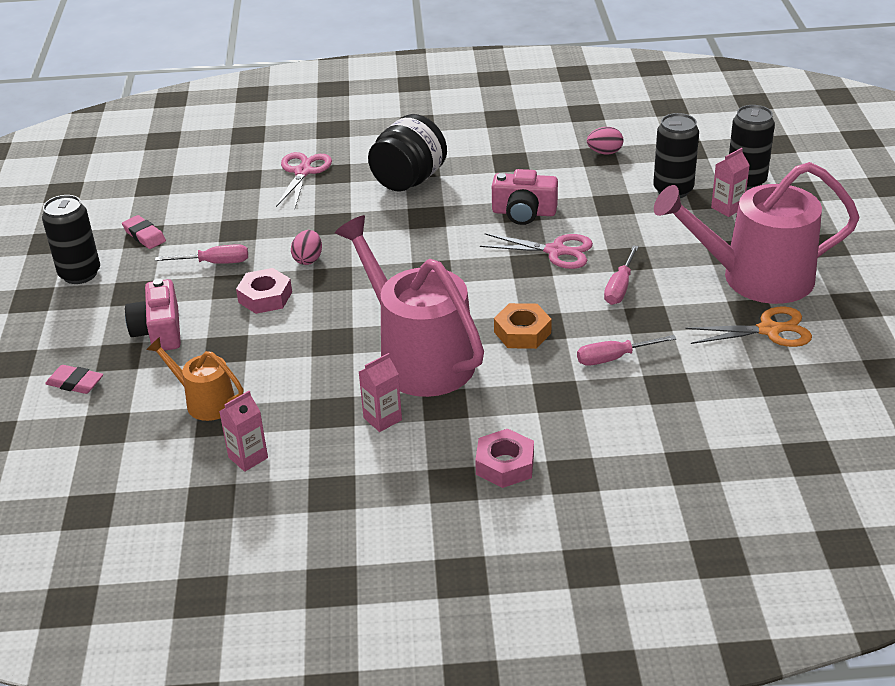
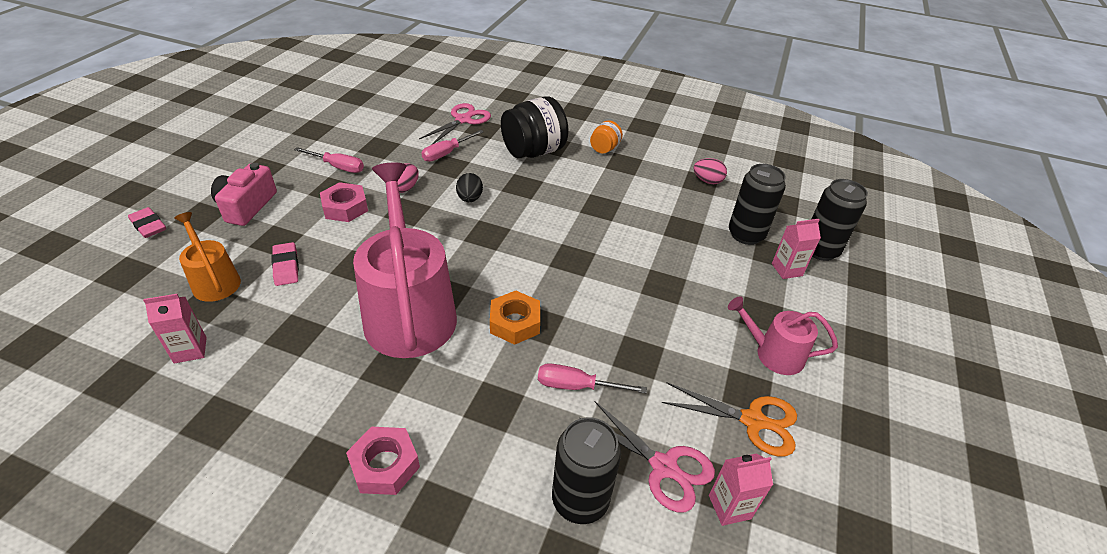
camera: 20 degrees right, 5 degrees up
(80, 274) = (244, 142): black can -> black can (580, 500)
(144, 235) = (313, 129): pink eraser -> pink eraser (286, 267)
(382, 419) = (327, 360): pink carton -> pink carton (729, 507)
(385, 246) = (470, 199): none -> black egg
(479, 153) = (604, 148): none -> orange jar
(524, 212) = (602, 209): pink camera -> none
(555, 251) = (603, 254): pink scissors -> pink scissors (663, 466)
(620, 287) = (634, 312): pink screwdriver -> pink screwdriver (446, 153)
(756, 278) = (773, 354): pink watering can -> pink watering can, size x0.50

